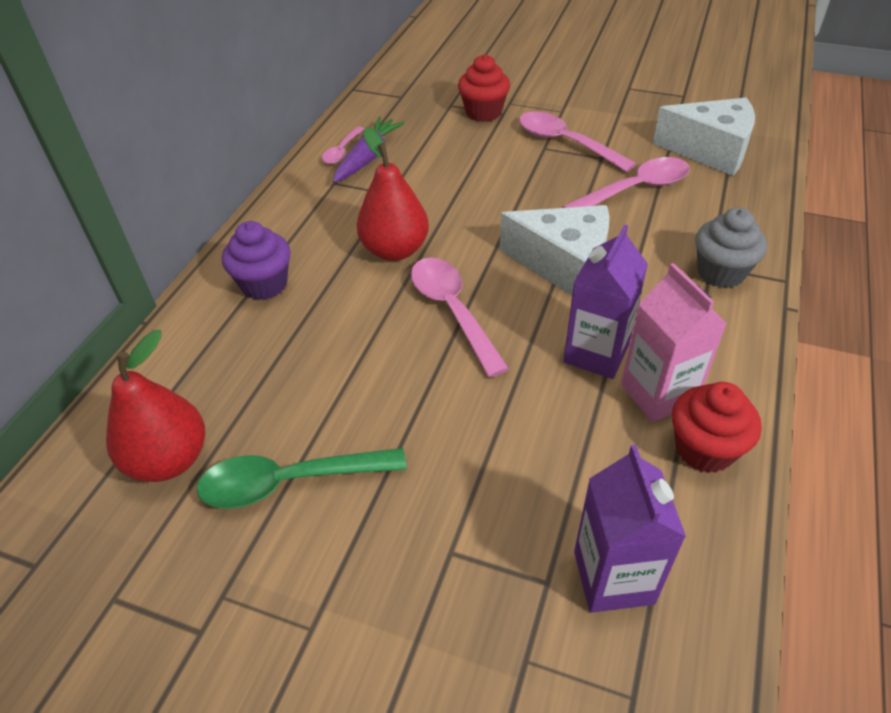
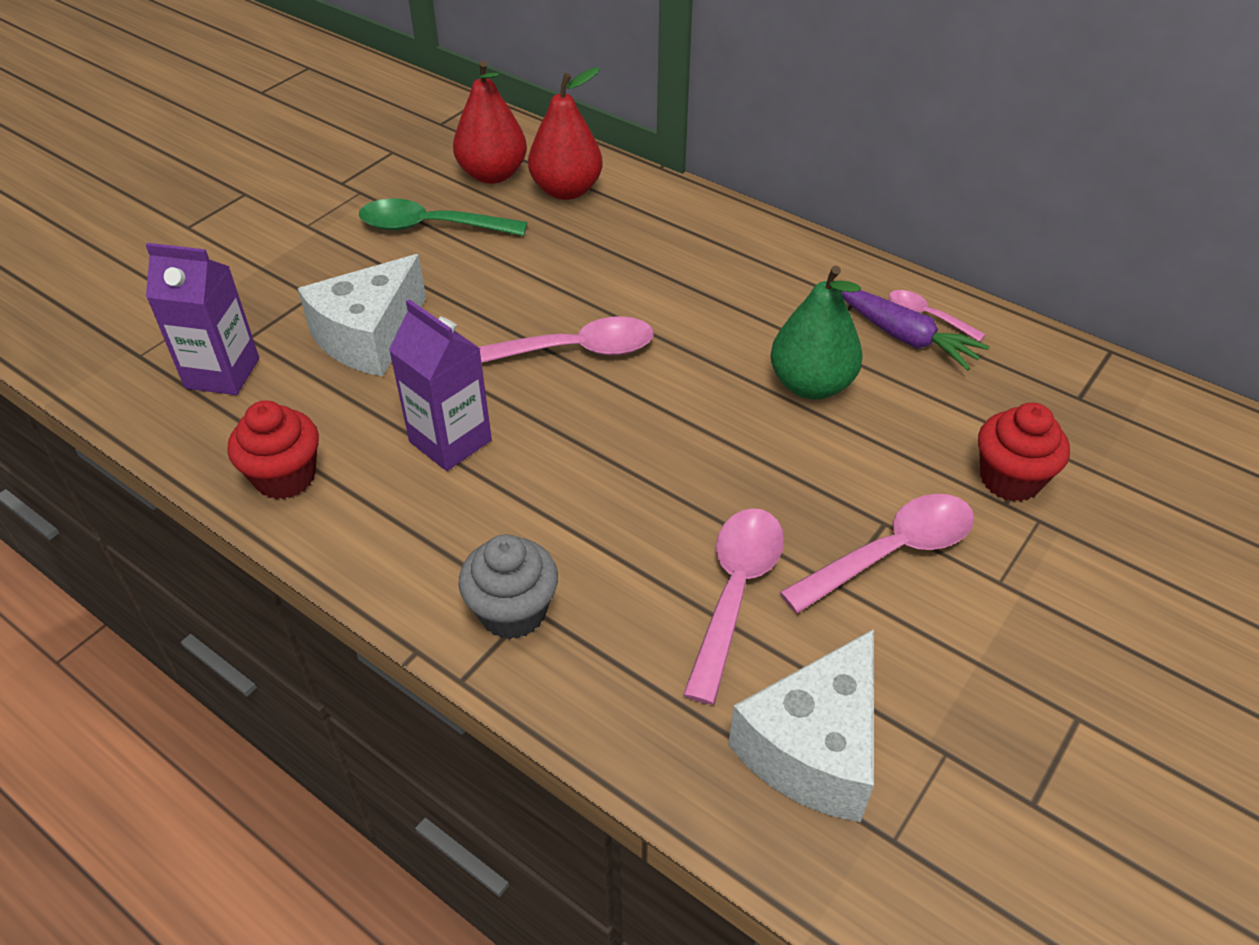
camera: 105 degrees right, 0 degrees up
(264, 284) = (680, 234): purple cupcake -> none
(289, 482) = (431, 227): green spoon -> green spoon turned 90 degrees counterclockwise
(395, 250) = (696, 328): red pear -> red pear (566, 190)
(436, 188) = (811, 385): none -> green pear
(563, 264) = (605, 460): white cheese -> white cheese (369, 337)
(635, 189) = (735, 593): pink spoon -> pink spoon turned 150 degrees counterclockwise
(658, 394) = (369, 469): pink carton -> none

